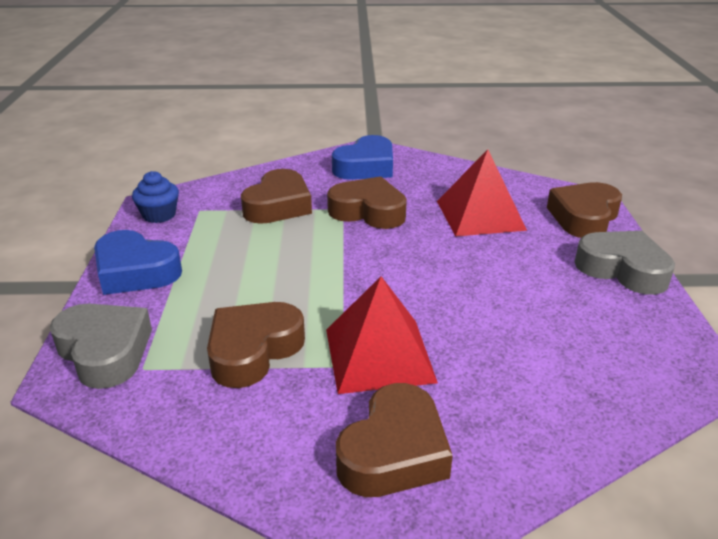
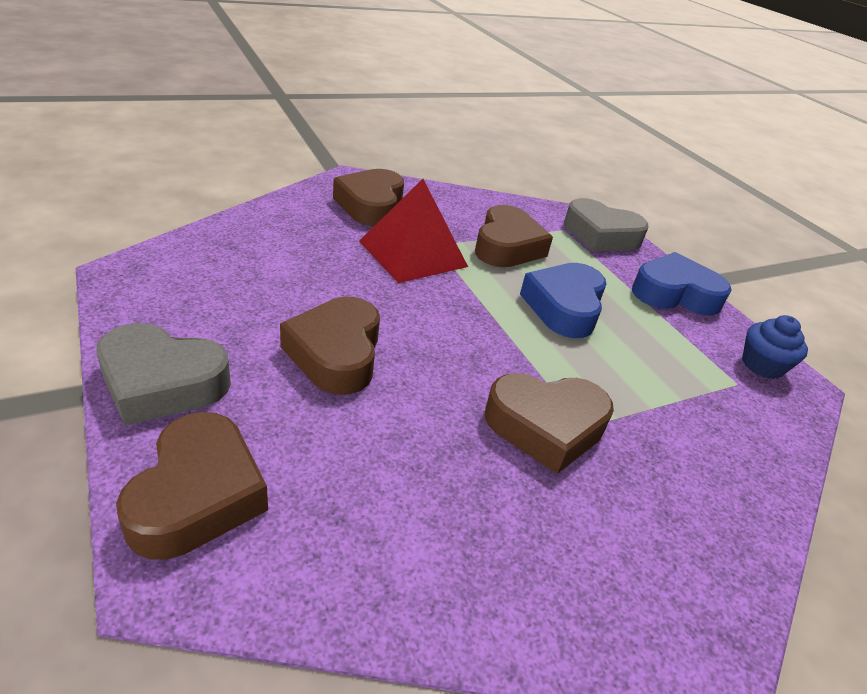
camera: 150 degrees right, 5 degrees up
(278, 205) = (665, 412): brown heart -> brown heart (336, 353)
(366, 167) = (647, 562): blue heart -> blue heart (564, 307)
(480, 215) = (382, 457): red pyramid -> none

